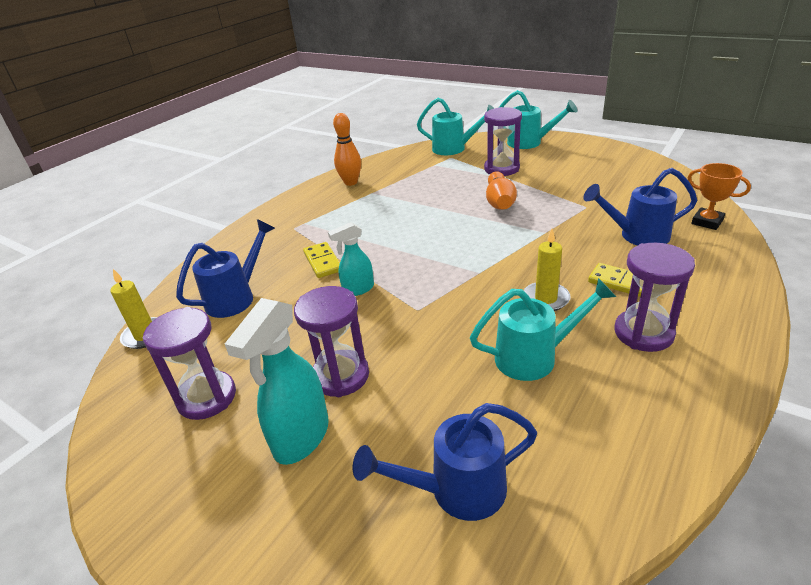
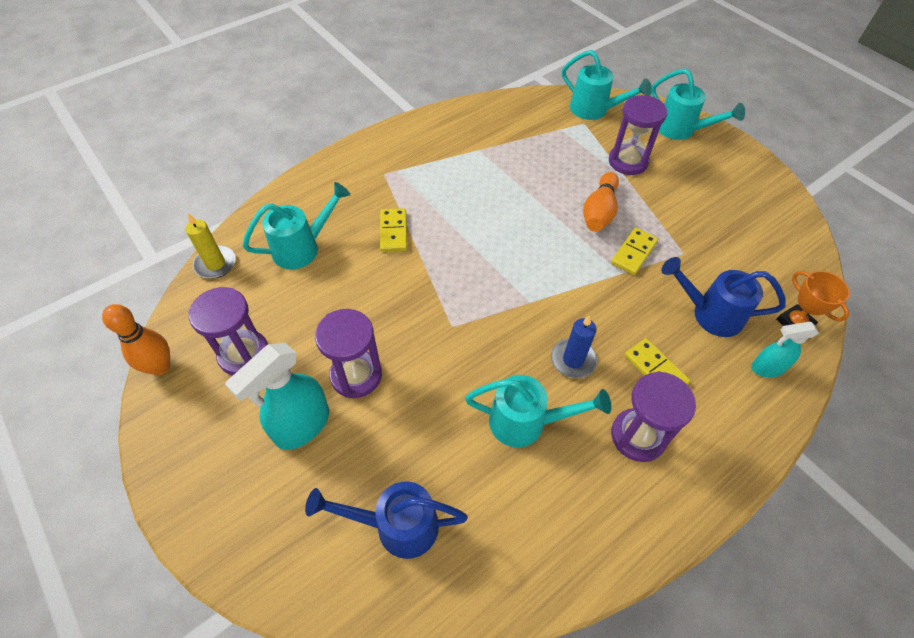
camera: 15 degrees right, 20 degrees up
(236, 297) = (302, 248): blue watering can -> turquoise watering can
(351, 182) = (464, 126): orange bowling pin -> orange bowling pin (160, 367)
(358, 289) = (410, 280): turquoise spray bottle -> turquoise spray bottle (766, 368)
(545, 299) = (573, 360): yellow candle -> blue candle
(546, 217) = (634, 253): none -> yellow domino

